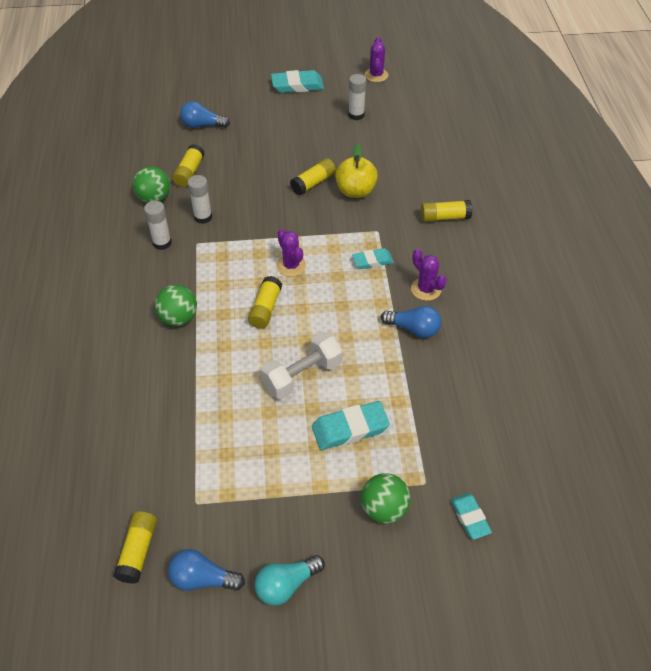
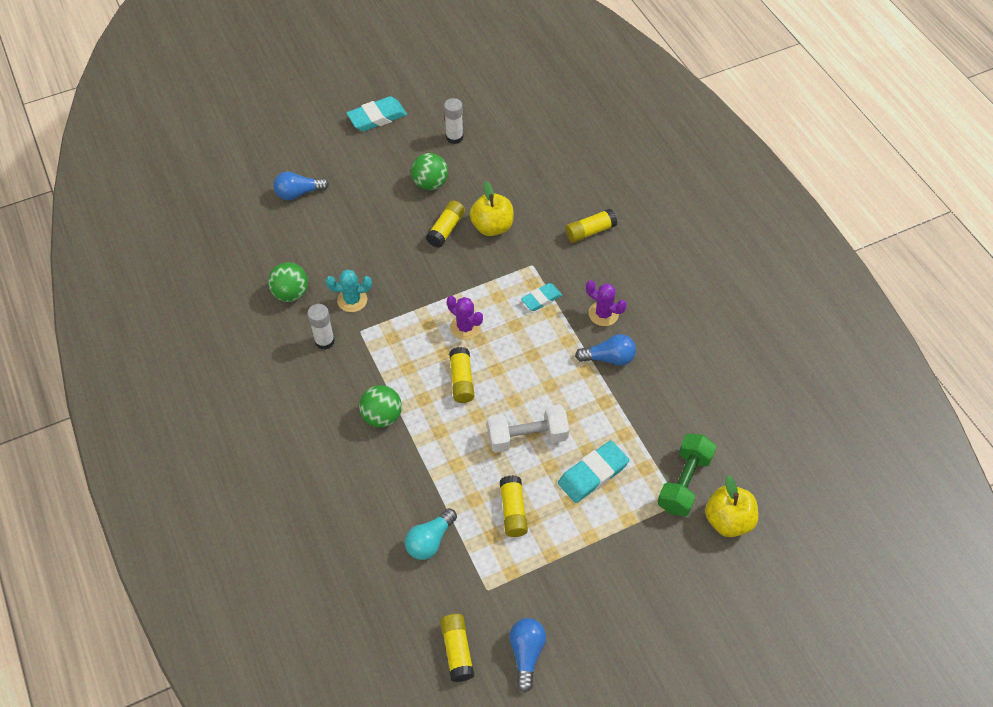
camera: 20 degrees left, 5 degrees up
(189, 172) = (313, 253): yellow glue stick -> yellow glue stick (513, 511)
(203, 217) = (352, 300): white glue stick -> turquoise cactus
(203, 579) = (526, 654): blue light bulb -> blue light bulb turned 105 degrees clockwise
(286, 585) = (600, 633): turquoise light bulb -> turquoise light bulb (430, 540)
(302, 375) = (527, 437): white dumbbell -> white dumbbell turned 45 degrees clockwise
(376, 75) = (454, 83): purple cactus -> none
(384, 509) = (653, 537): green ball -> green ball (430, 183)
(439, 465) = (684, 482): none -> green dumbbell
(470, 517) = (728, 520): turquoise eraser -> yellow apple

